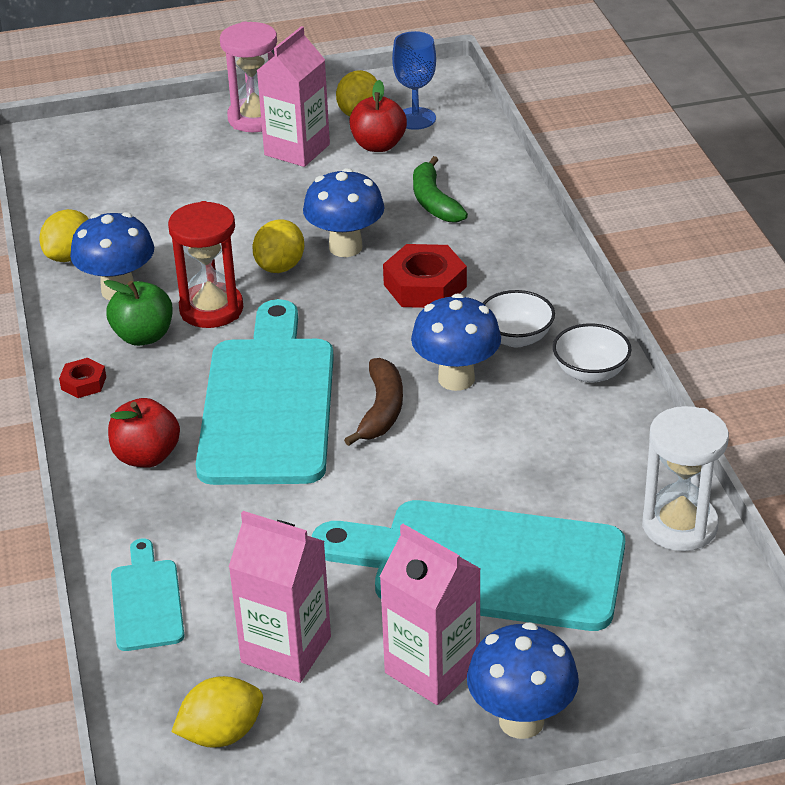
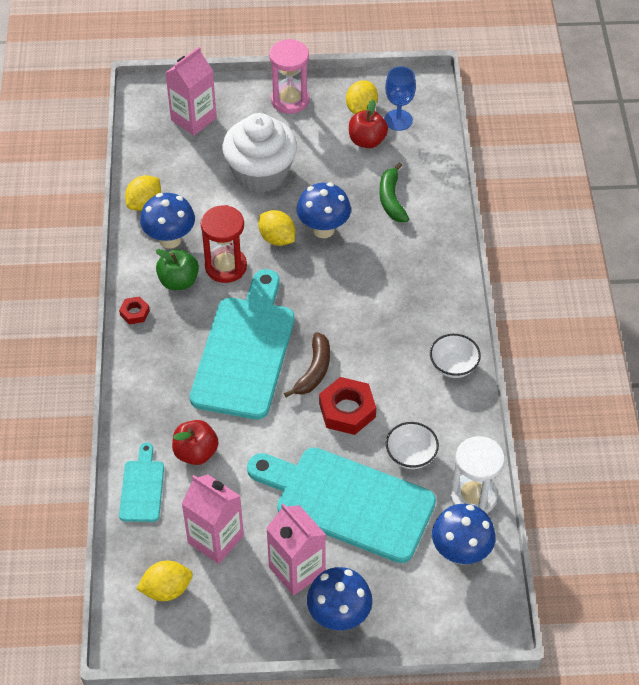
camera: 10 degrees right, 15 degrees up
(146, 456) = (162, 379): red apple -> red apple (196, 452)
(235, 199) = (261, 173): none -> white cupcake
(280, 267) = (277, 238): yellow lemon -> yellow lemon turned 75 degrees counterclockwise
(297, 150) = (311, 135): pink carton -> pink carton (193, 119)
(425, 286) = (367, 272): red nut -> red nut (347, 410)
(456, 379) = (367, 354): blue mushroom -> blue mushroom (460, 552)
(516, 338) = (414, 328): white bowl -> white bowl (411, 455)

